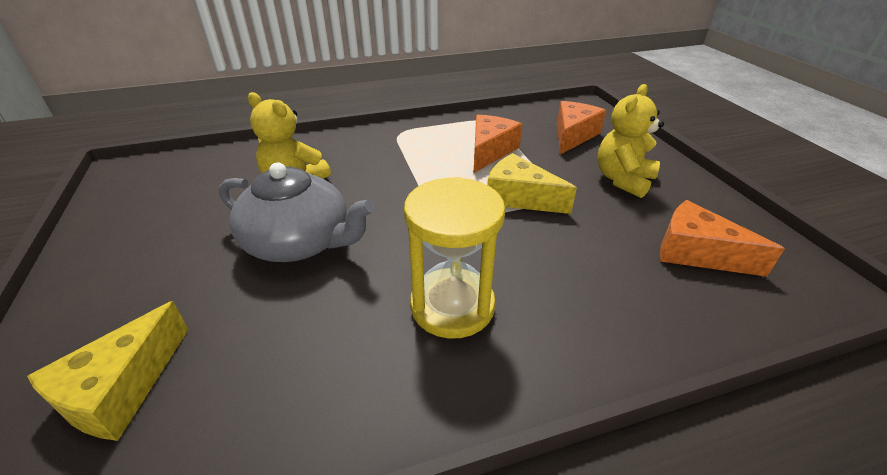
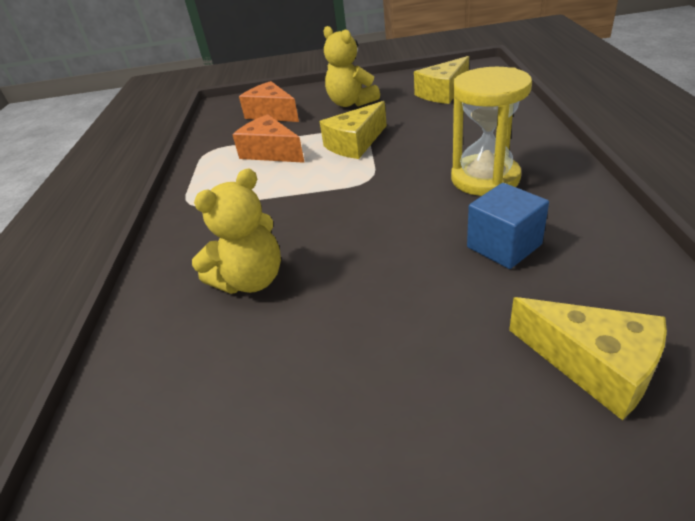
camera: 70 degrees left, 0 degrees up
(300, 242) = (380, 264): grey teapot -> none
(312, 324) = (504, 246): none -> blue cube
(696, 253) = (443, 92): orange cheese -> yellow cheese

